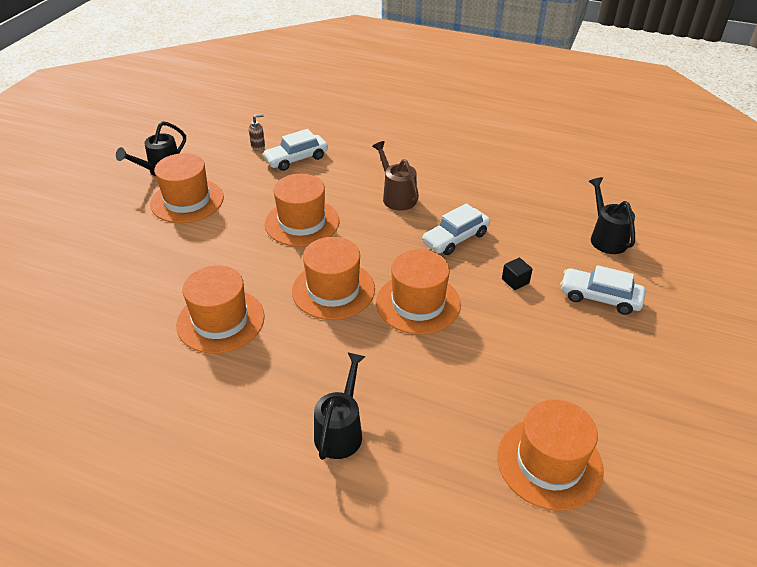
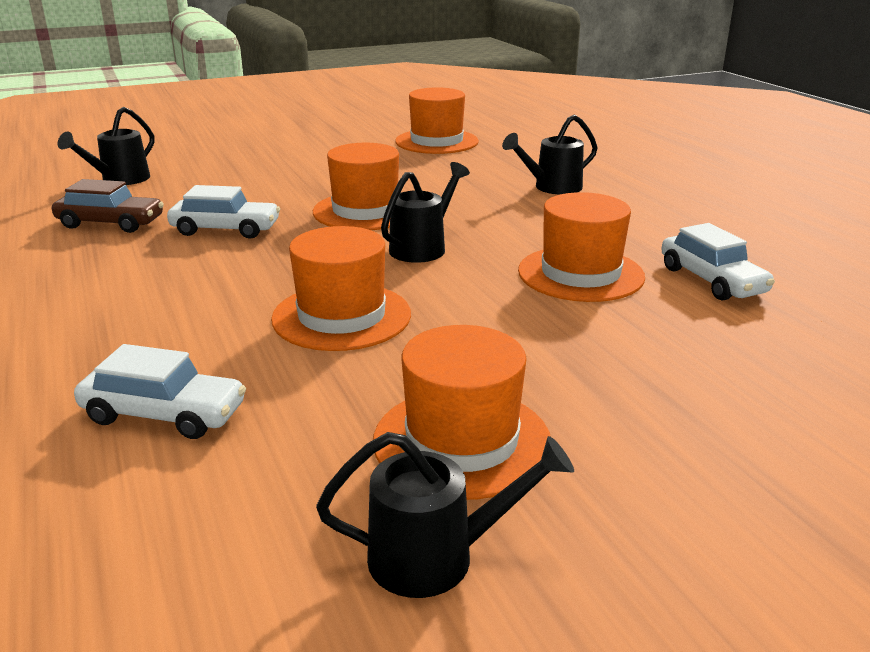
camera: 135 degrees left, 15 degrees down
(258, 146) = (163, 489): brown soap dispenser -> none
(333, 290) = (423, 247): orange hat -> black watering can
(396, 196) = (176, 287): brown watering can -> none
(515, 208) = (110, 223): none -> brown car
(515, 281) = (258, 191): black cube -> none
(600, 297) = (229, 164): white car -> white car (711, 280)

